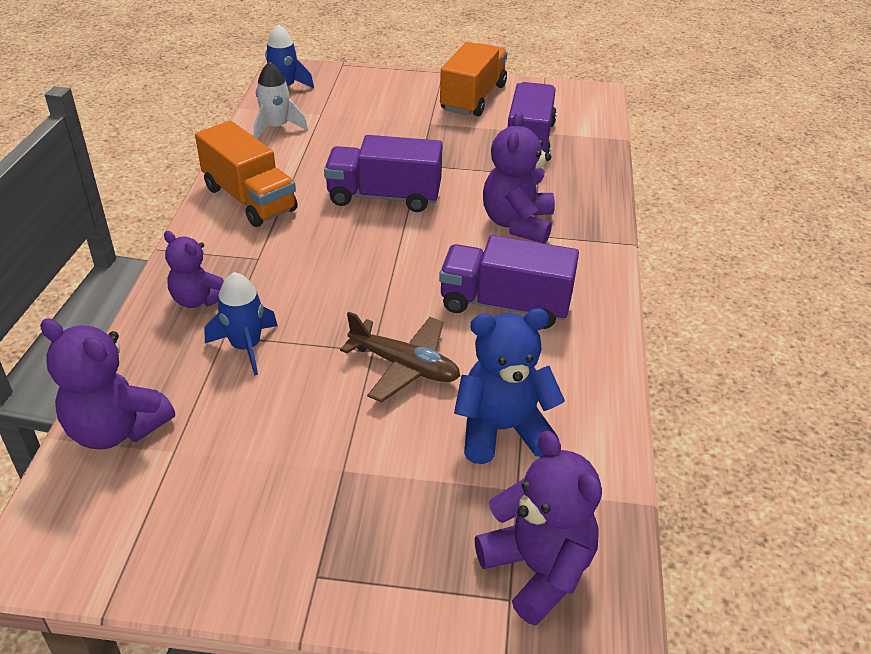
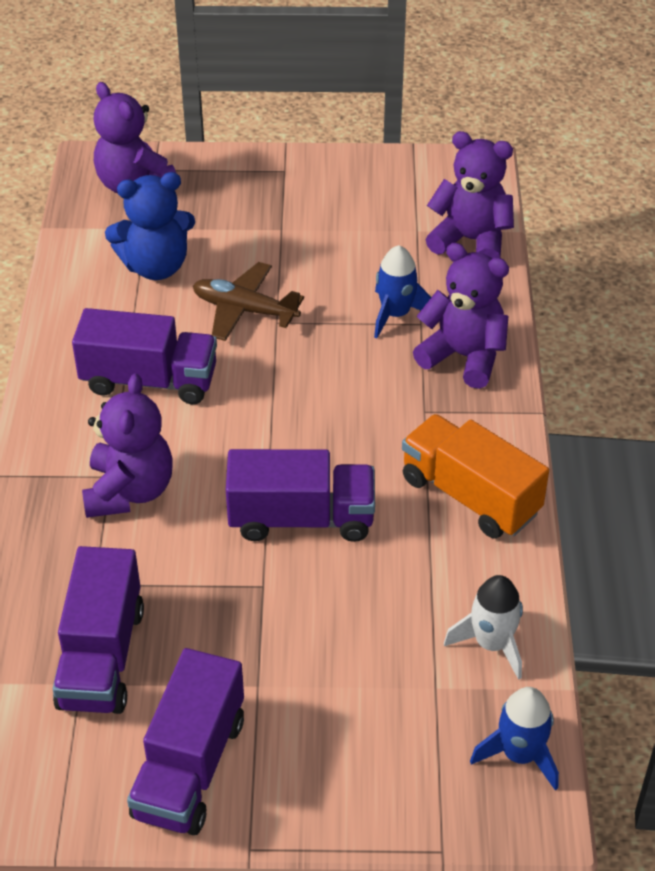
camera: 175 degrees right, 5 degrees up
(198, 299) = (463, 356): purple teddy bear -> purple teddy bear, size x1.53
(473, 98) = (190, 767): orange truck -> purple truck

